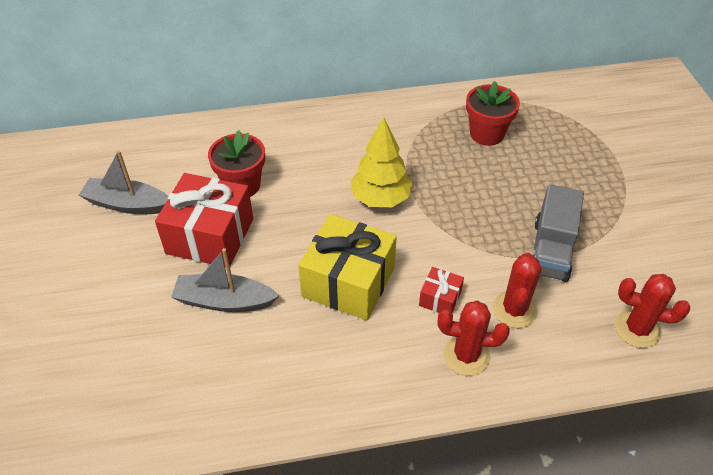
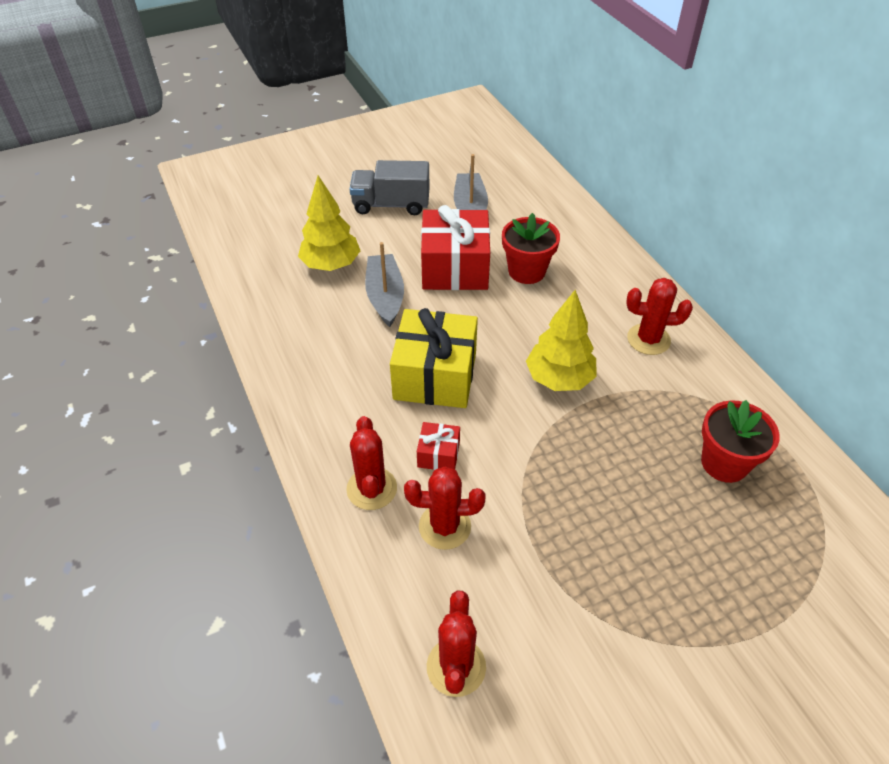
camera: 75 degrees right, 0 degrees up
(149, 342) = (331, 265): none -> yellow tree
(357, 134) = (648, 339): none -> red cactus
(550, 250) = (550, 556): grey truck -> grey truck (391, 205)

